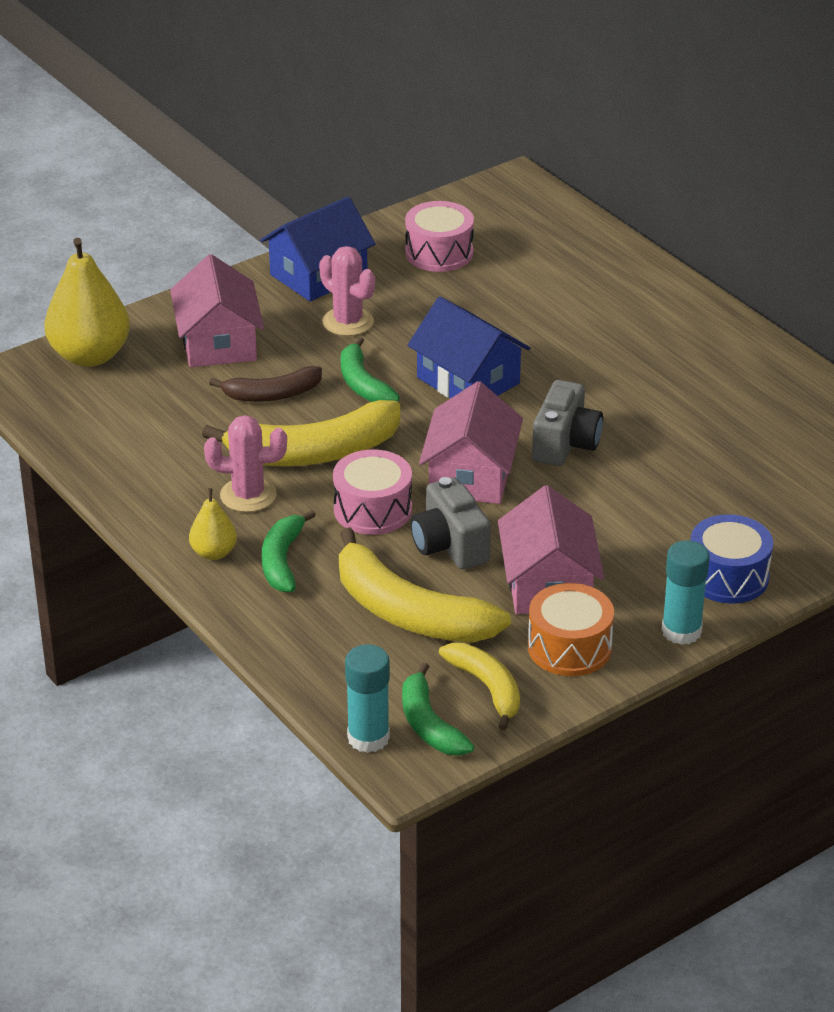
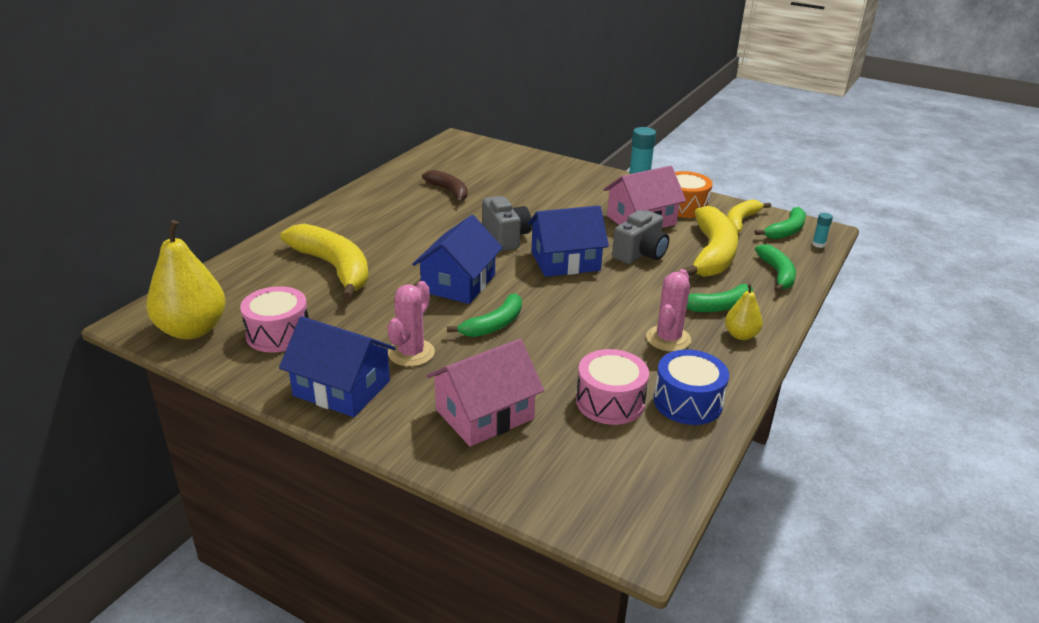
camera: 115 degrees left, 5 degrees down
(90, 356) = (560, 491): yellow pear -> yellow pear (192, 330)
(248, 495) = (668, 339): pink cactus -> pink cactus turned 45 degrees clockwise
(272, 394) = (539, 363): brown banana -> brown banana (449, 191)
(314, 453) = (595, 324): yellow banana -> yellow banana (334, 268)
(318, 651) = (777, 274): none -> green banana
(368, 738) = (818, 244): turquoise glue stick -> turquoise glue stick, size x0.52
(373, 510) = (633, 287): pink drum -> pink drum (610, 402)
(471, 475) = (565, 261): pink house -> blue house
(565, 444) = (505, 237): grey camera -> grey camera turned 75 degrees clockwise
(728, 577) = (584, 178): blue drum -> blue drum (688, 402)

